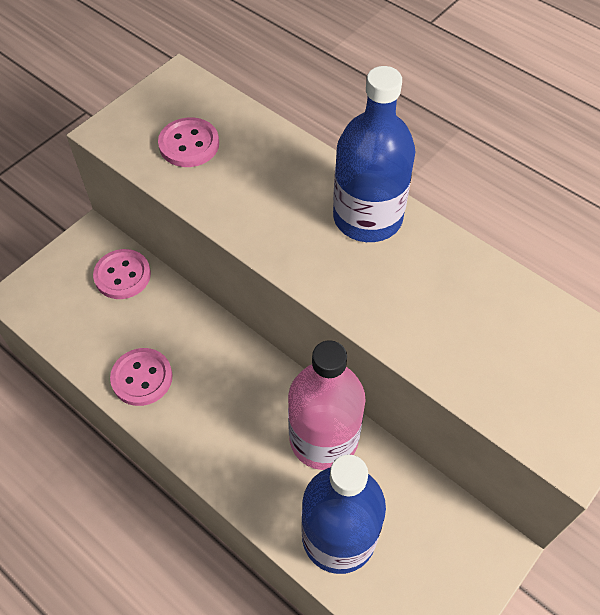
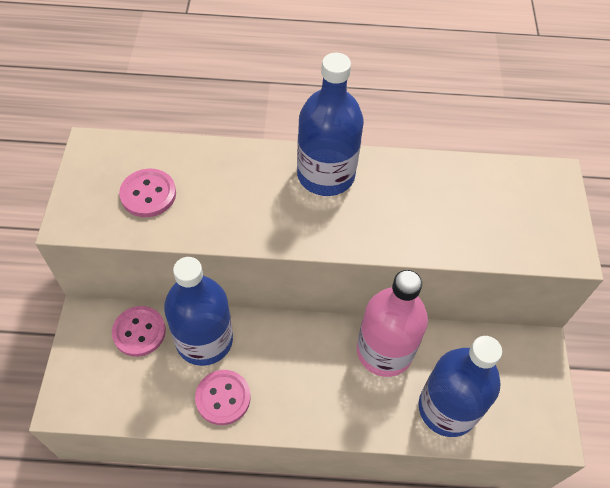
camera: 40 degrees left, 0 degrees up
(169, 317) = (204, 340): none -> blue bottle

